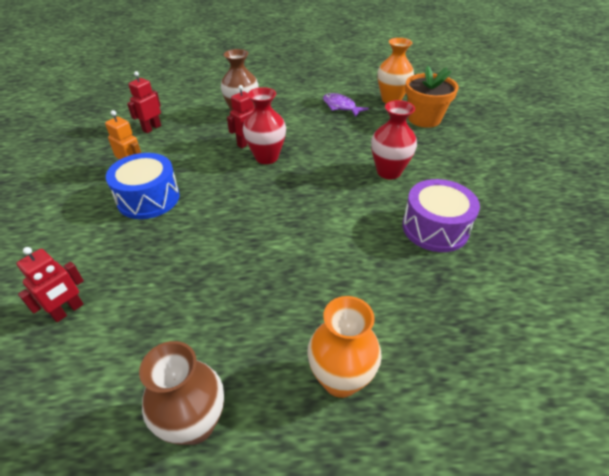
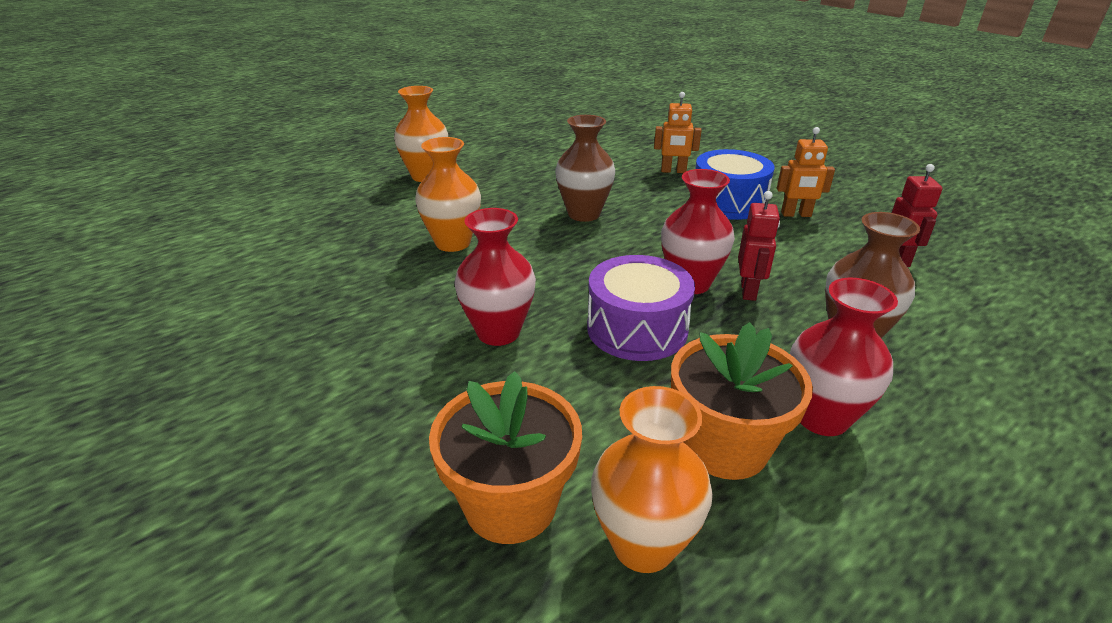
camera: 145 degrees right, 10 degrees down
(68, 311) = (644, 146): red robot -> none
(118, 252) = (673, 171): none -> orange robot
(195, 424) = (499, 144): brown vase -> brown vase (584, 214)
(299, 101) = (822, 418): none -> red vase
(341, 107) = (725, 446): purple fish -> orange flower pot
(374, 249) = (453, 243): none -> orange vase
(435, 228) = (391, 284): purple drum -> purple drum (637, 329)

